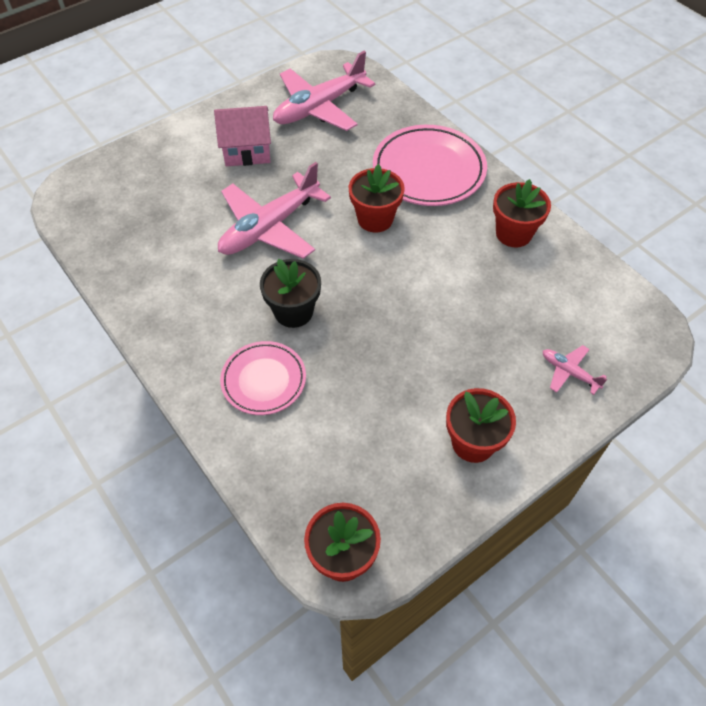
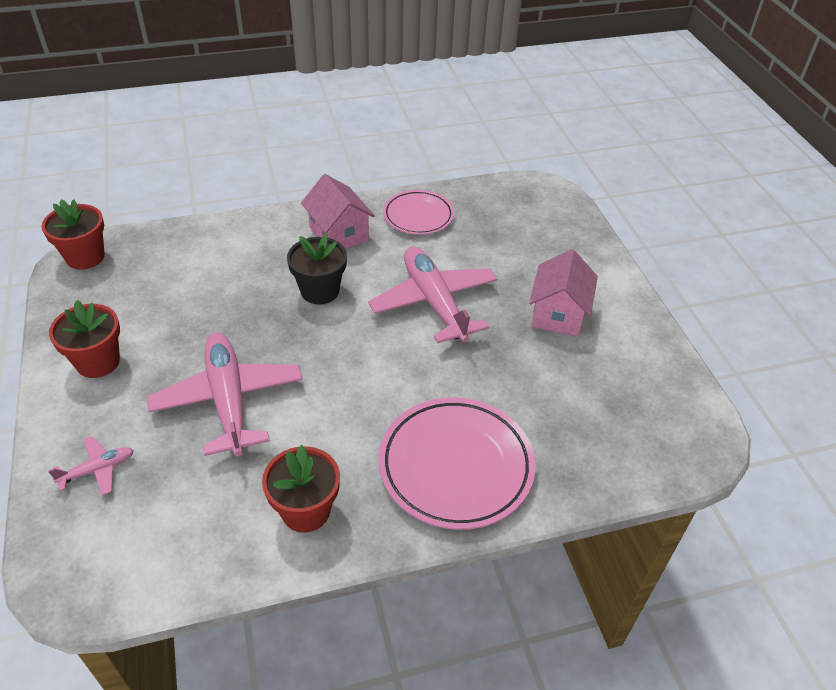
camera: 110 degrees right, 10 degrees down
(201, 329) = (339, 234): none -> pink house
(264, 380) = (262, 256): pink plate -> pink plate (418, 216)
(319, 107) = (617, 397): pink plane -> pink plane (228, 400)
(375, 219) = (402, 386): red flower pot -> none

